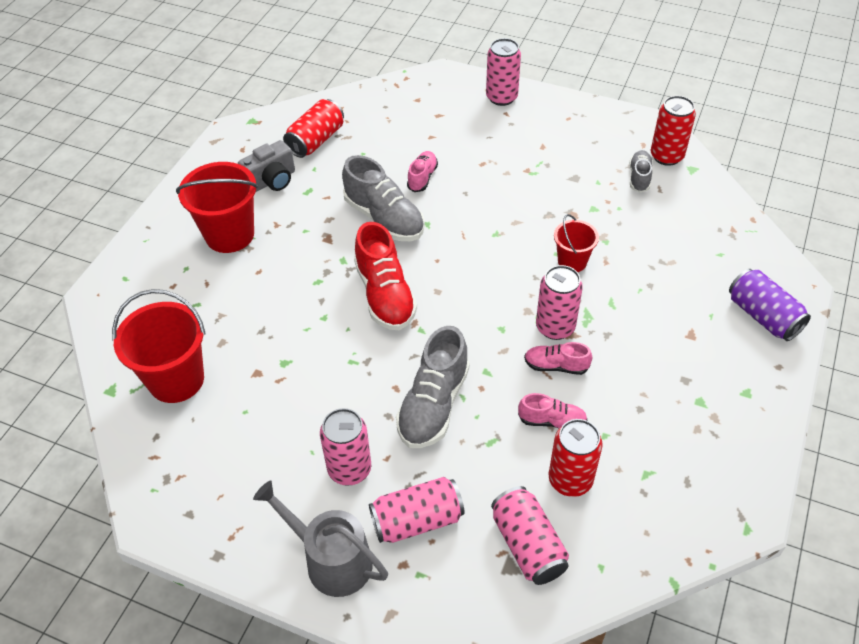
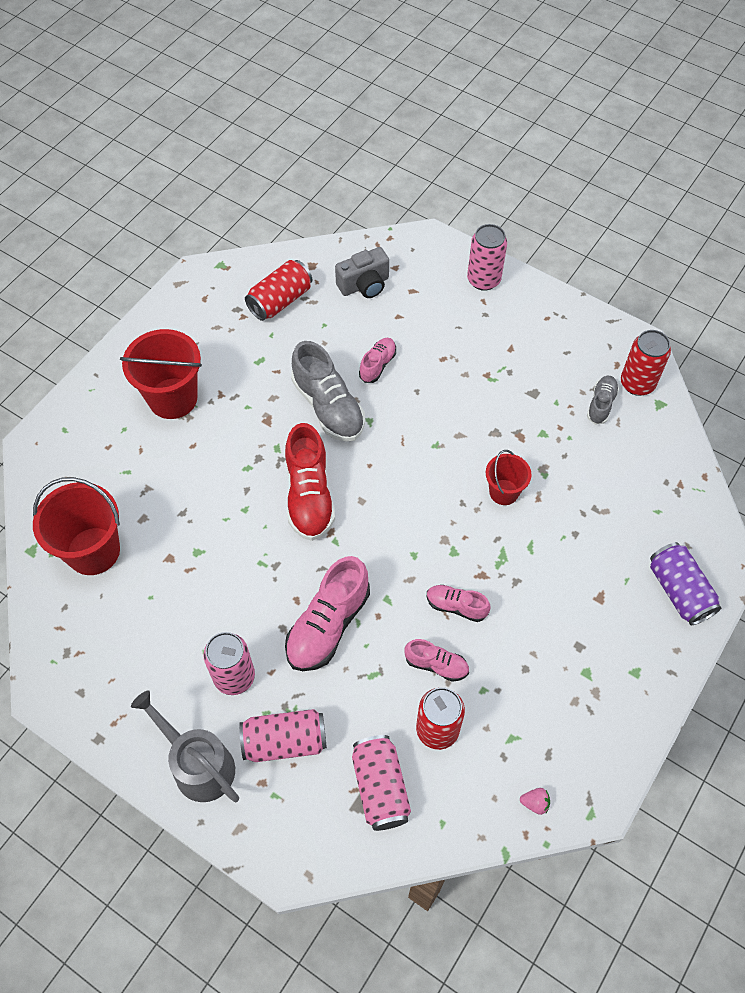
camera: 10 degrees right, 10 degrees up
(271, 181) = (226, 342): grey camera -> grey camera (364, 285)
(433, 404) = (328, 625): grey shoe -> pink shoe
(555, 327) = (467, 563): pink can -> none
(688, 529) = (535, 803): none -> pink strawberry

